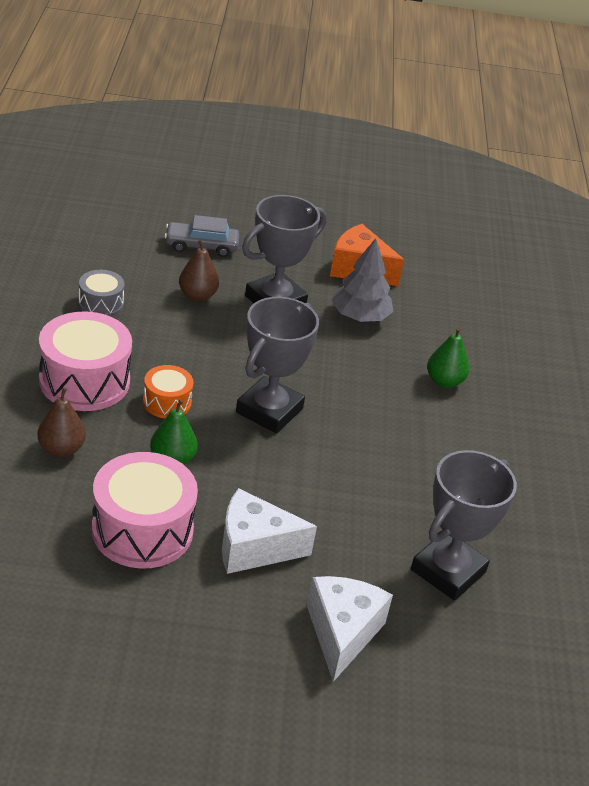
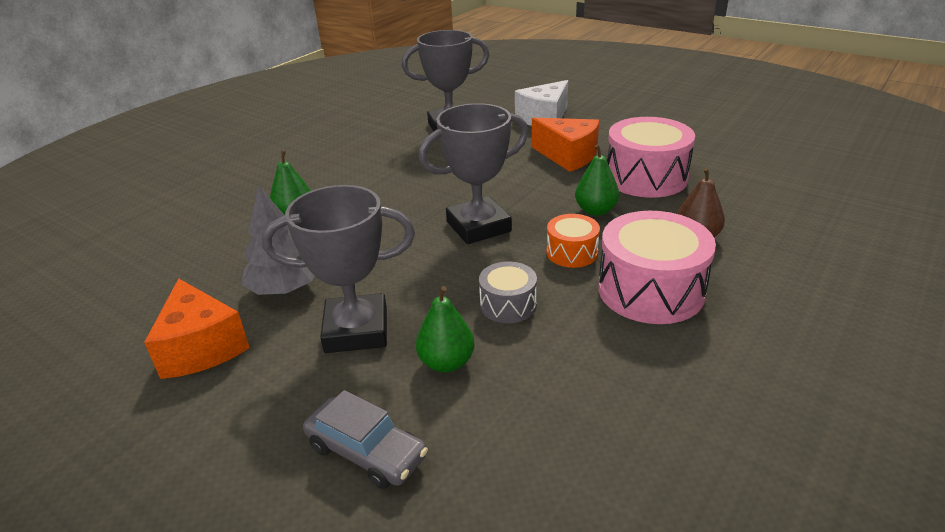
camera: 140 degrees left, 5 degrees down
(101, 304) = (587, 384): grey drum -> grey drum (508, 305)
(197, 296) = (446, 363): brown pear -> green pear
(254, 547) = (568, 156): white cheese -> orange cheese

